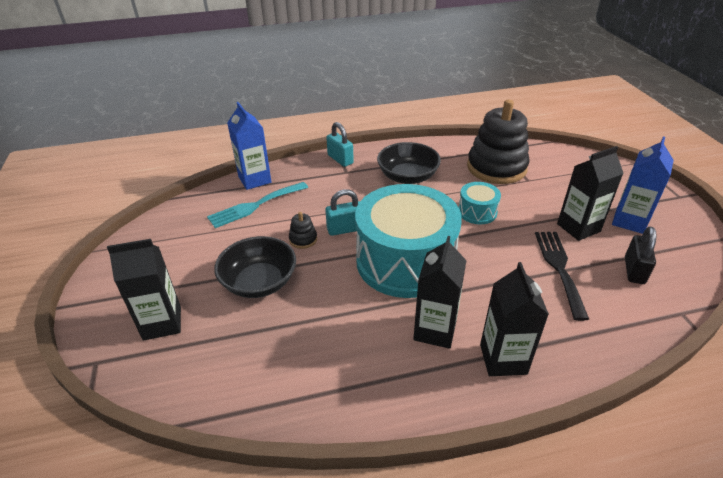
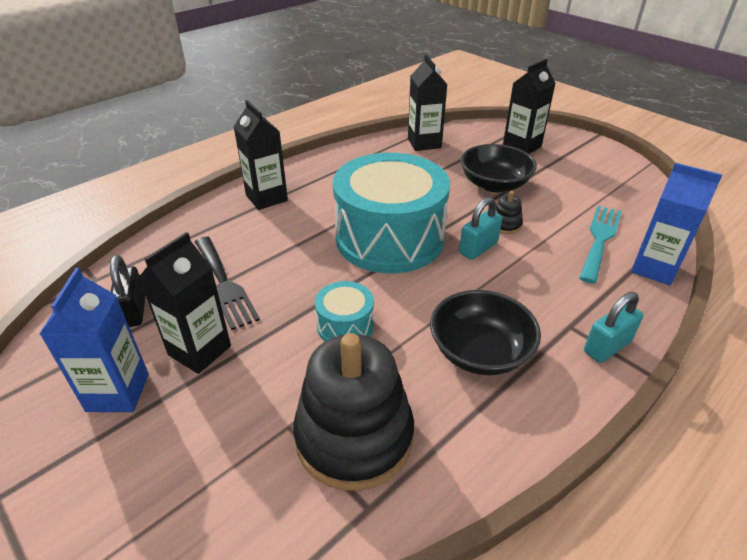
camera: 150 degrees right, 0 degrees up
(340, 159) = (607, 347): turquoise padlock -> turquoise padlock turned 60 degrees counterclockwise
(435, 330) = (327, 198): black carton -> black carton (424, 143)

